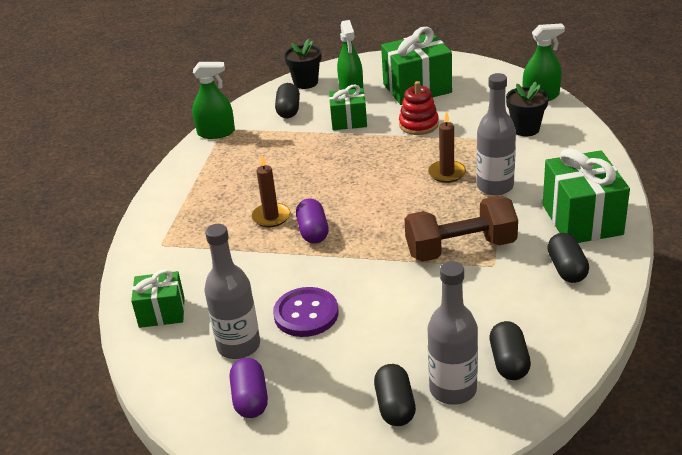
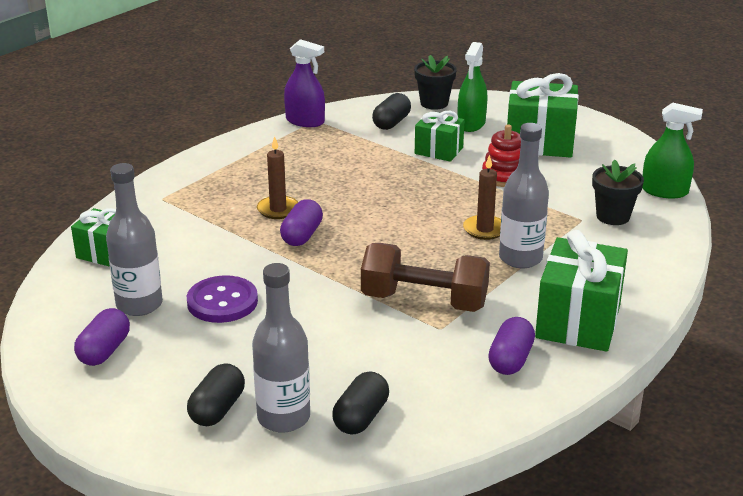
camera: 25 degrees right, 5 degrees down
(216, 132) = (305, 121): green spray bottle -> purple spray bottle
(566, 269) = (510, 360): black capsule -> purple capsule

